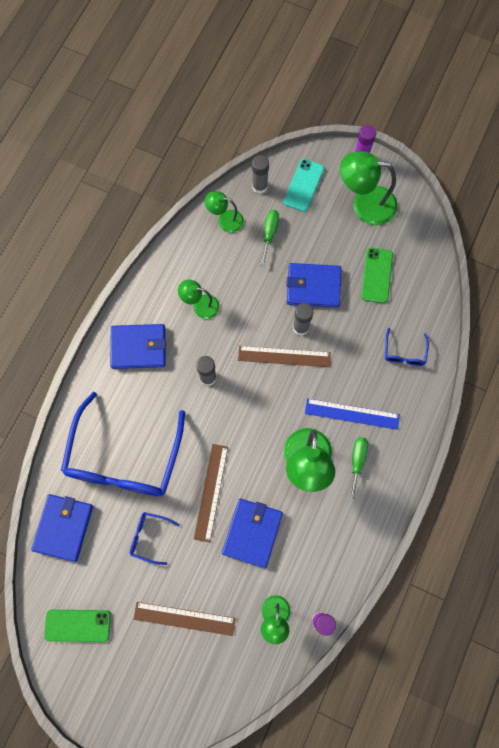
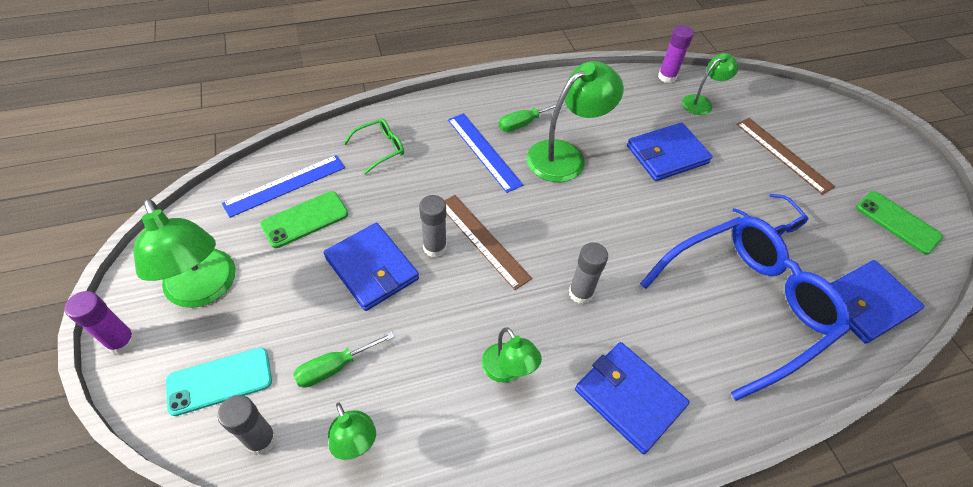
camera: 135 degrees left, 20 degrees down
(211, 492) = (677, 207): brown ruler -> none
(404, 353) = (380, 149): blue glasses -> green glasses
(413, 280) = (285, 185): none -> blue ruler

